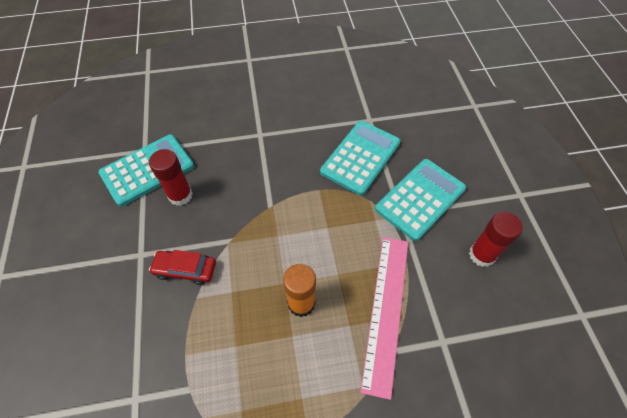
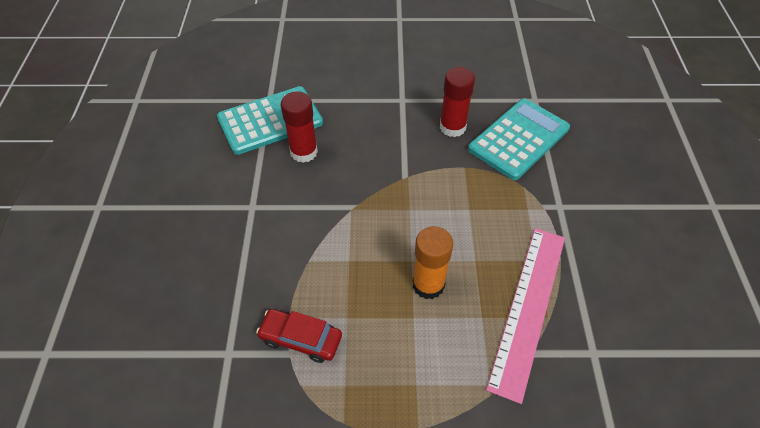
camera: 10 degrees right, 5 degrees down
(185, 269) = (300, 229): red car -> red car (301, 339)
(420, 199) = (586, 193): turquoise calculator -> none
(482, 255) = (655, 265): red glue stick -> red glue stick (452, 127)

